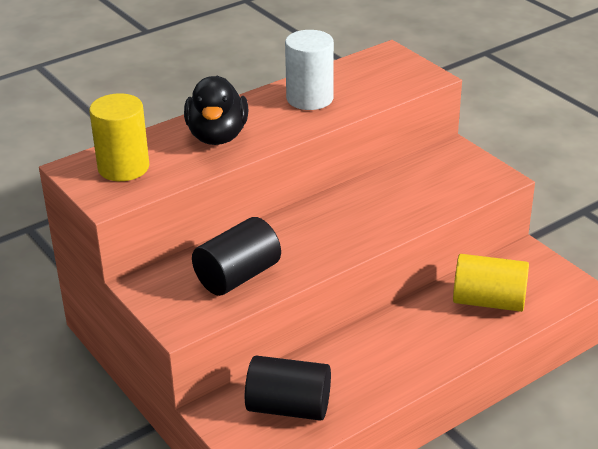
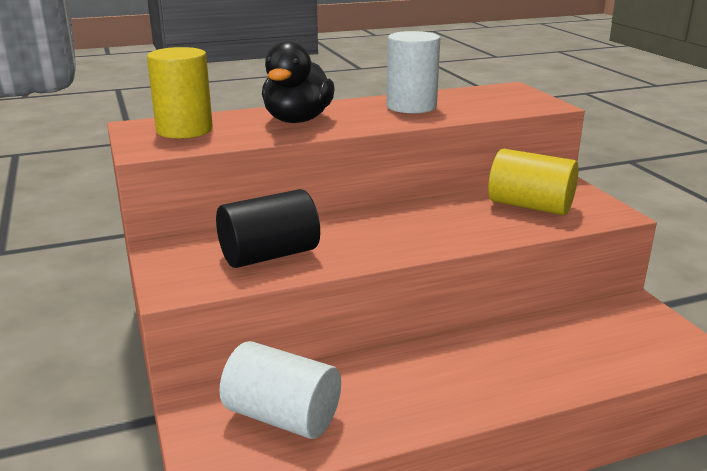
camera: 15 degrees right, 10 degrees down
(288, 407) = (282, 416): black cylinder -> white cylinder
(488, 301) = (577, 346): yellow cylinder -> yellow cylinder (530, 206)

